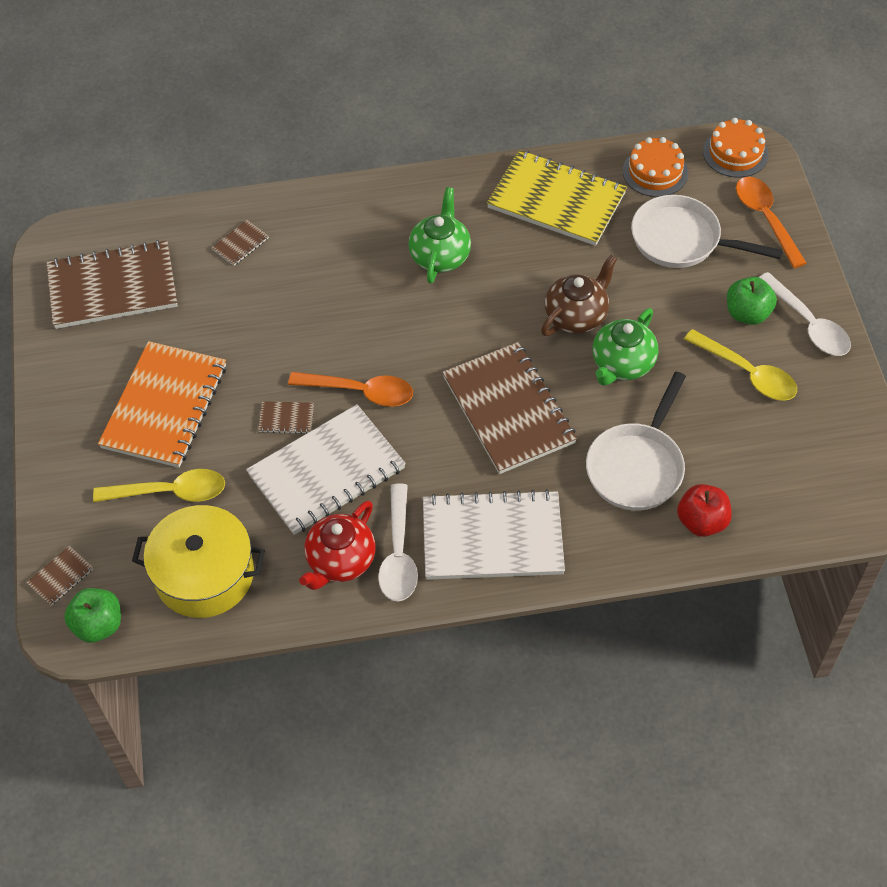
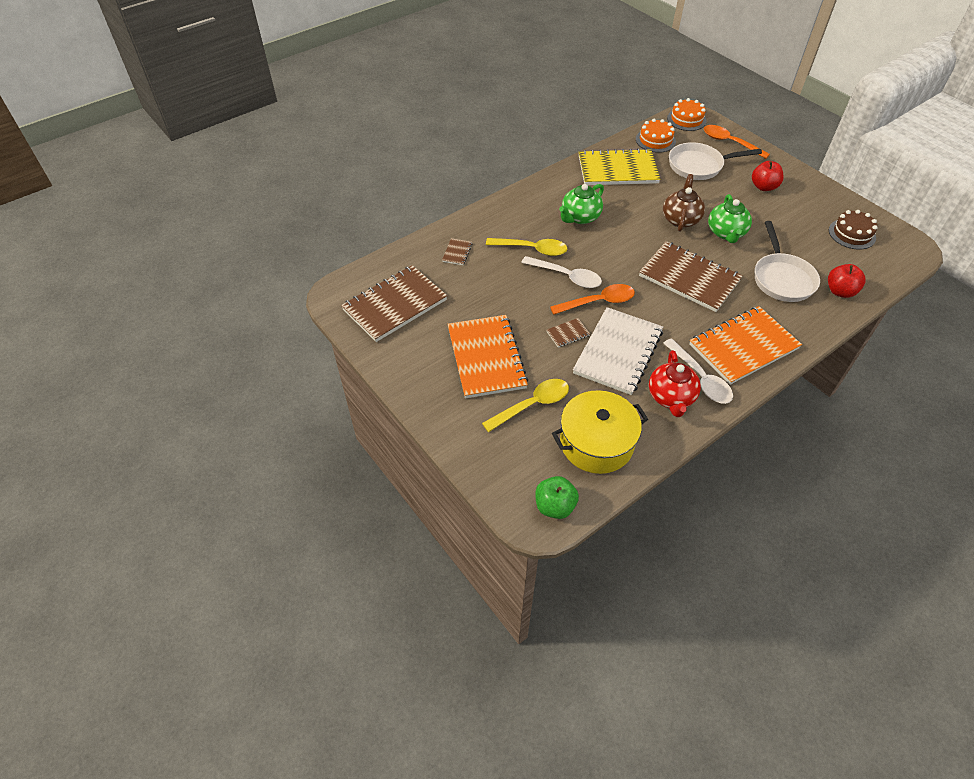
camera: 30 degrees left, 5 degrees down
(61, 576) = (503, 488): brown notebook -> none
(440, 256) = (580, 217): green teapot -> green teapot turned 120 degrees counterclockwise
(492, 538) = (743, 346): white notebook -> orange notebook
(747, 313) = (763, 187): green apple -> red apple
(747, 373) = (791, 213): yellow spoon -> yellow spoon (532, 249)
(808, 324) = (796, 181): white spoon -> white spoon (567, 276)
(808, 443) = (852, 234): none -> brown cake

